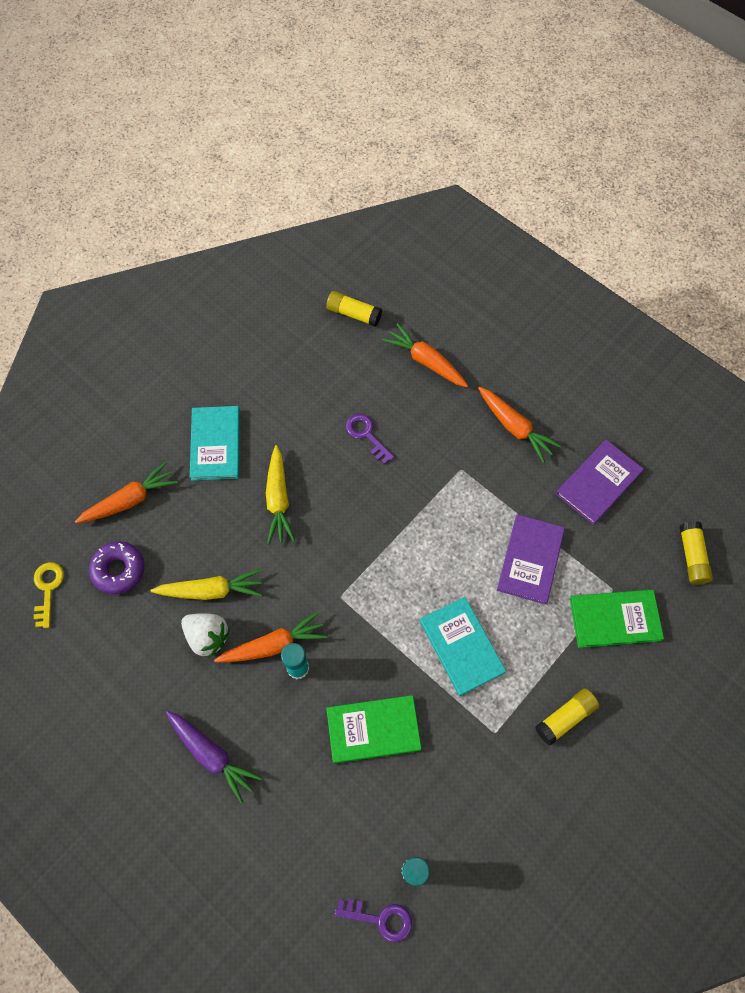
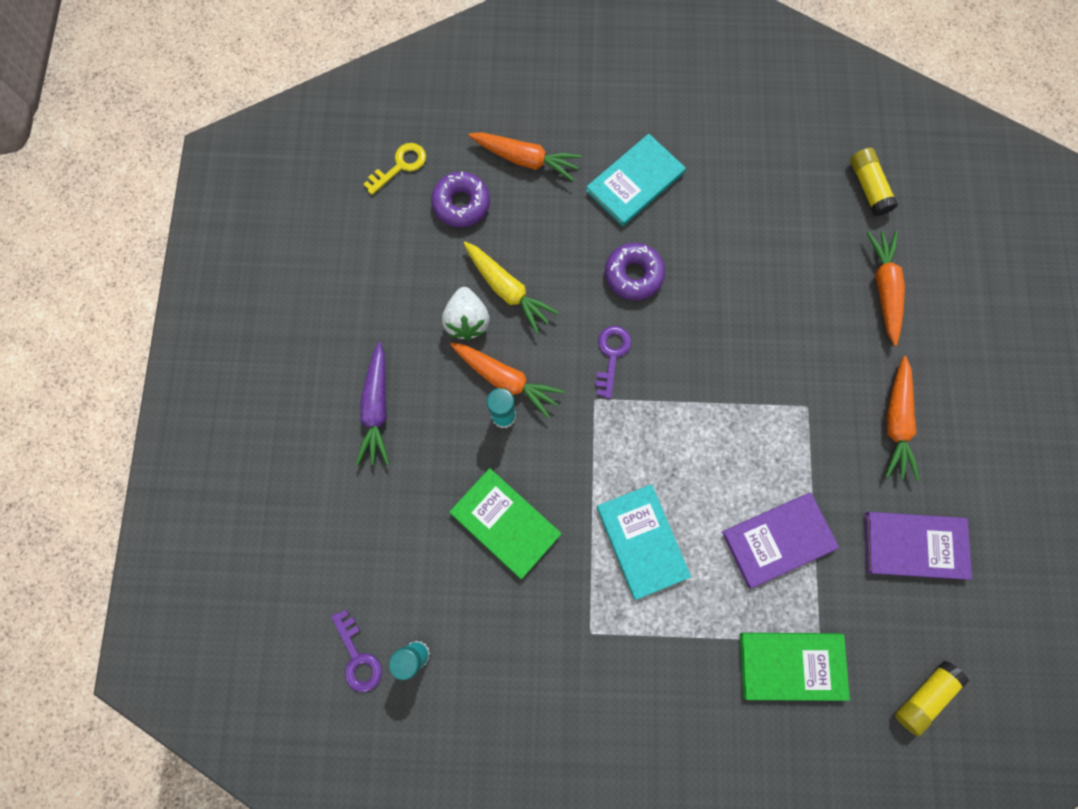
camera: 50 degrees right, 10 degrees up
(278, 499) = (633, 275): yellow carrot -> purple donut
(366, 435) = (761, 297): purple key -> purple key (611, 355)
(461, 646) = (642, 541): turquoise book -> turquoise book turned 45 degrees counterclockwise
(565, 718) = (657, 688): yellow glue stick -> none
(615, 619) = (791, 665): green book -> green book turned 45 degrees counterclockwise

